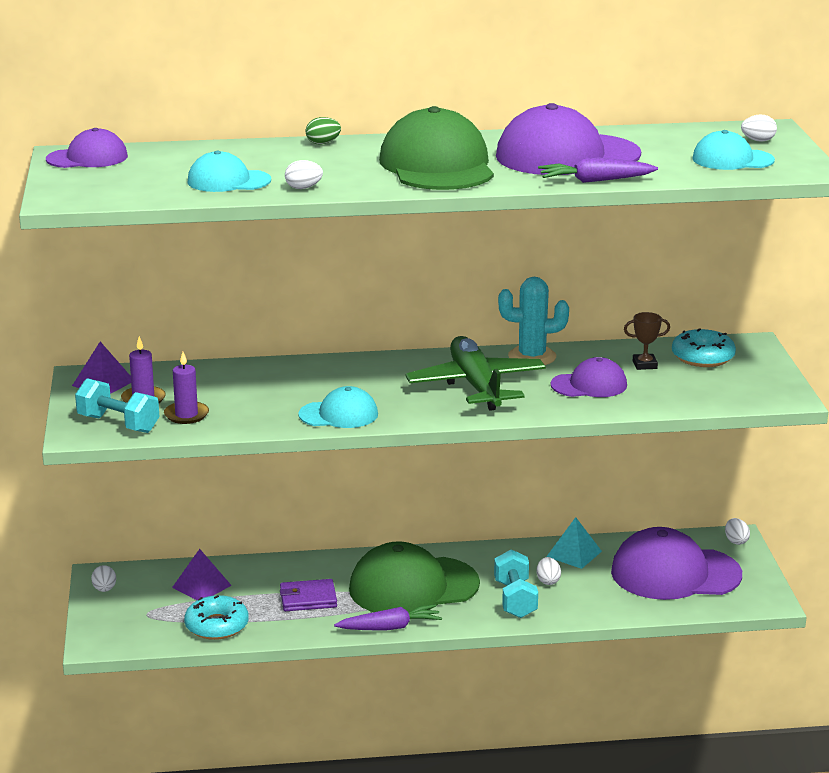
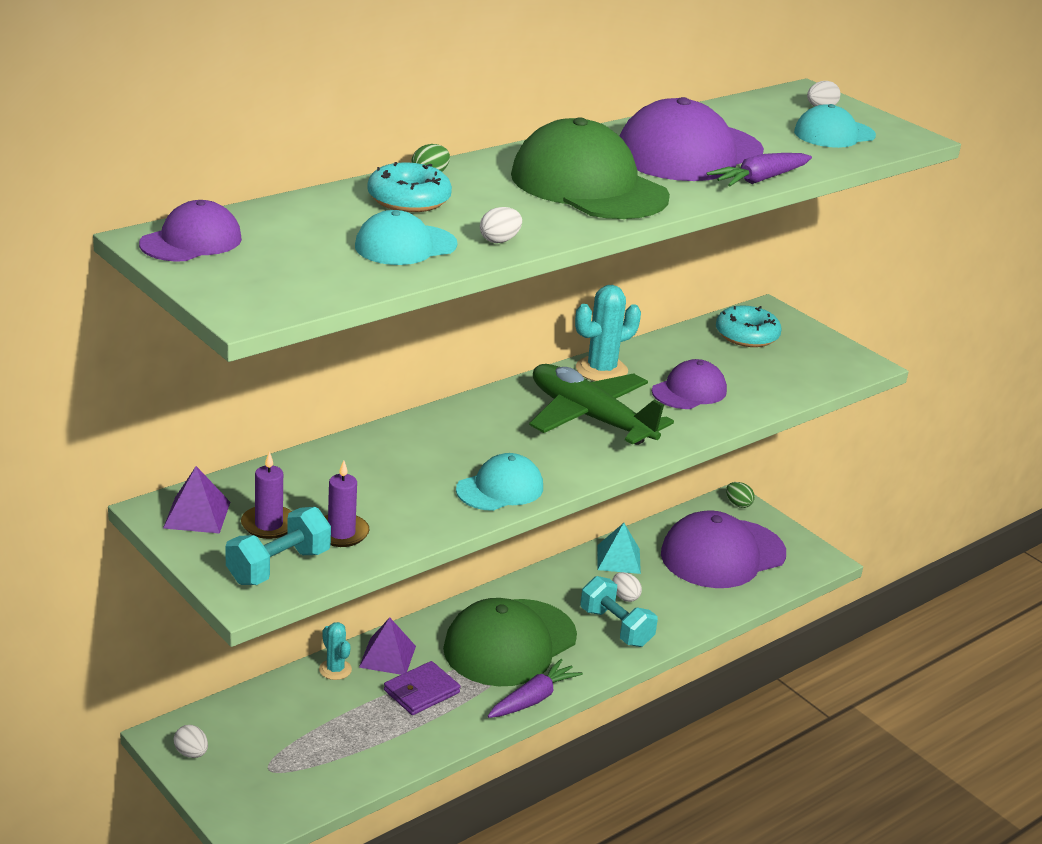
camera: 35 degrees left, 5 degrees up
(118, 424) = (278, 567): turquoise dumbbell -> turquoise dumbbell turned 45 degrees counterclockwise
(201, 586) = (296, 713): purple pyramid -> purple pyramid (387, 656)
(216, 626) = (359, 758): turquoise donut -> turquoise donut (409, 199)
(259, 567) = (335, 669): none -> turquoise cactus
(644, 365) = (709, 356): brown trophy -> none
(736, 541) = (738, 504): white egg -> green egg

